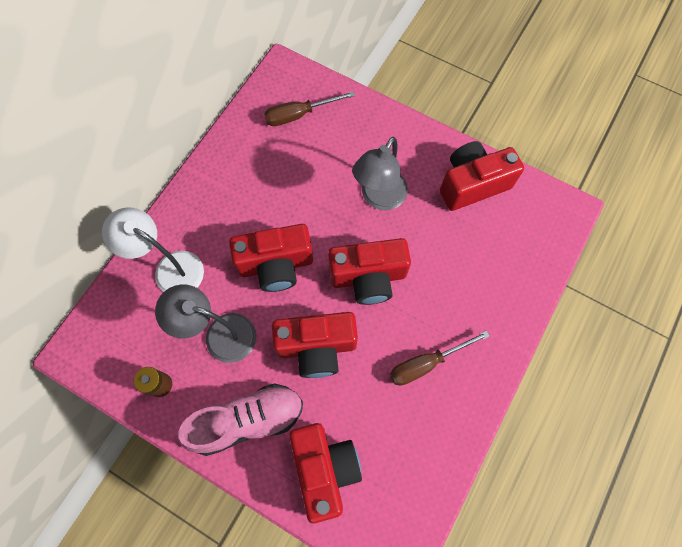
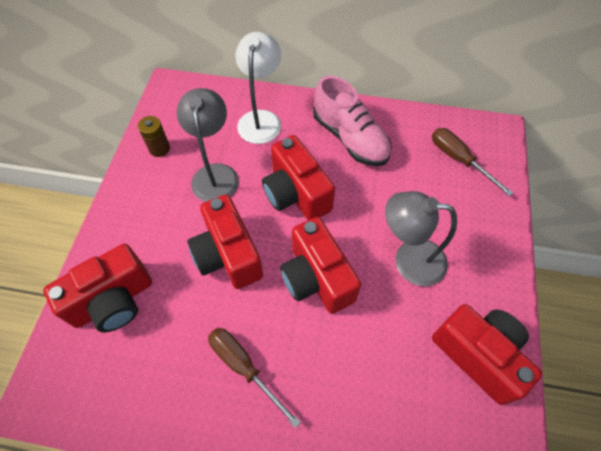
camera: 70 degrees right, 10 degrees down
(247, 420) = (144, 221): pink shoe -> pink shoe (350, 138)

